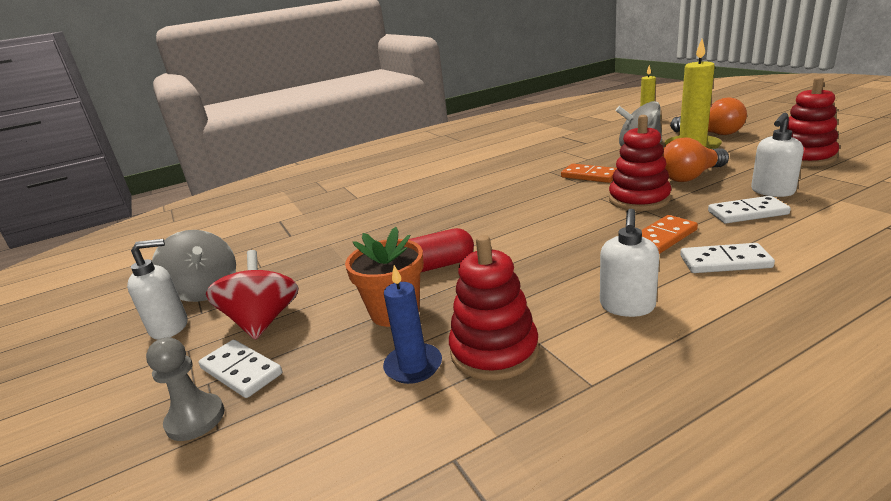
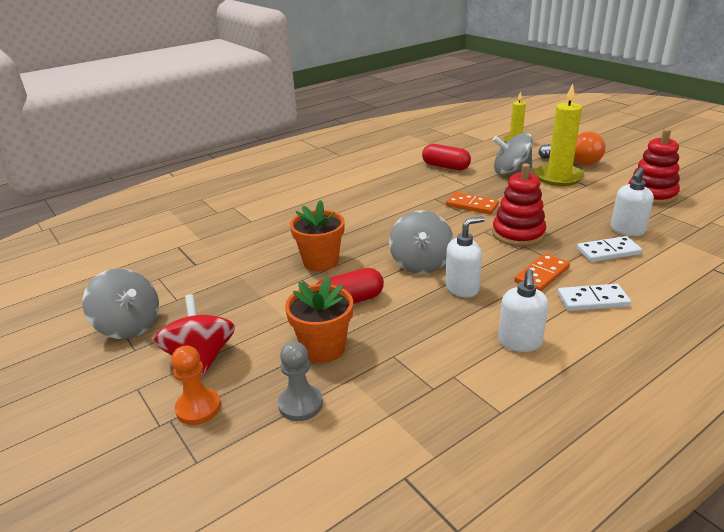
camera: 10 degrees left, 5 degrees up
(170, 327) = (109, 365): white soap dispenser -> white soap dispenser (462, 288)
(195, 419) = (172, 454): grey pawn -> grey pawn (300, 404)
(241, 371) = (198, 408): white domino -> orange pawn
(413, 366) = (353, 399): blue candle -> none
(415, 230) = (320, 262): none -> orange flower pot
(494, 351) = (418, 385): red stacking toy -> none
(523, 229) = (421, 263): none -> grey spinning top
(567, 144) = (445, 167): none -> red capsule
(690, 176) = (560, 211): orange light bulb -> none

